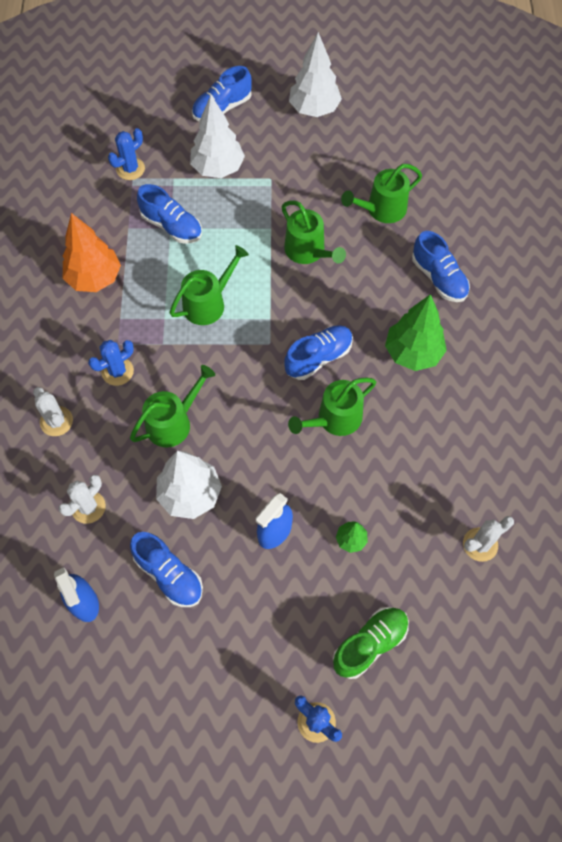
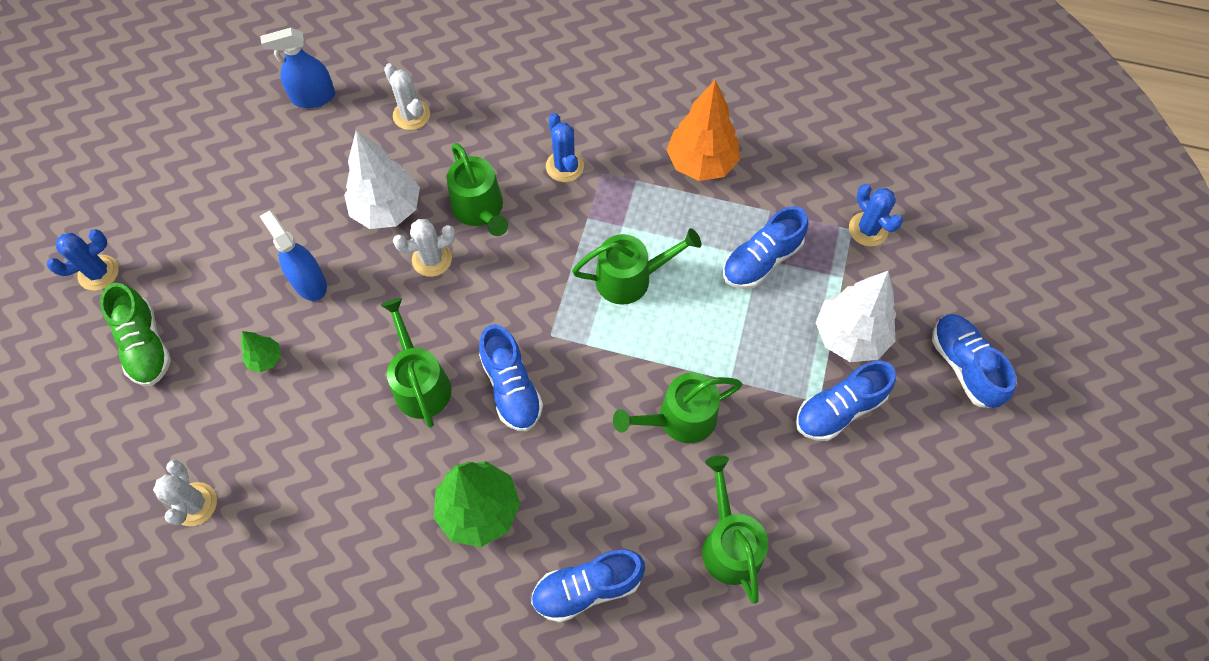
camera: 105 degrees right, 0 degrees up
(56, 421) = (522, 101): white cactus -> white cactus (432, 259)
(169, 574) = (308, 173): blue shoe -> blue shoe (839, 409)
(208, 303) = (630, 278): green watering can -> green watering can turned 75 degrees counterclockwise
(314, 109) = (945, 499): white tree -> none

